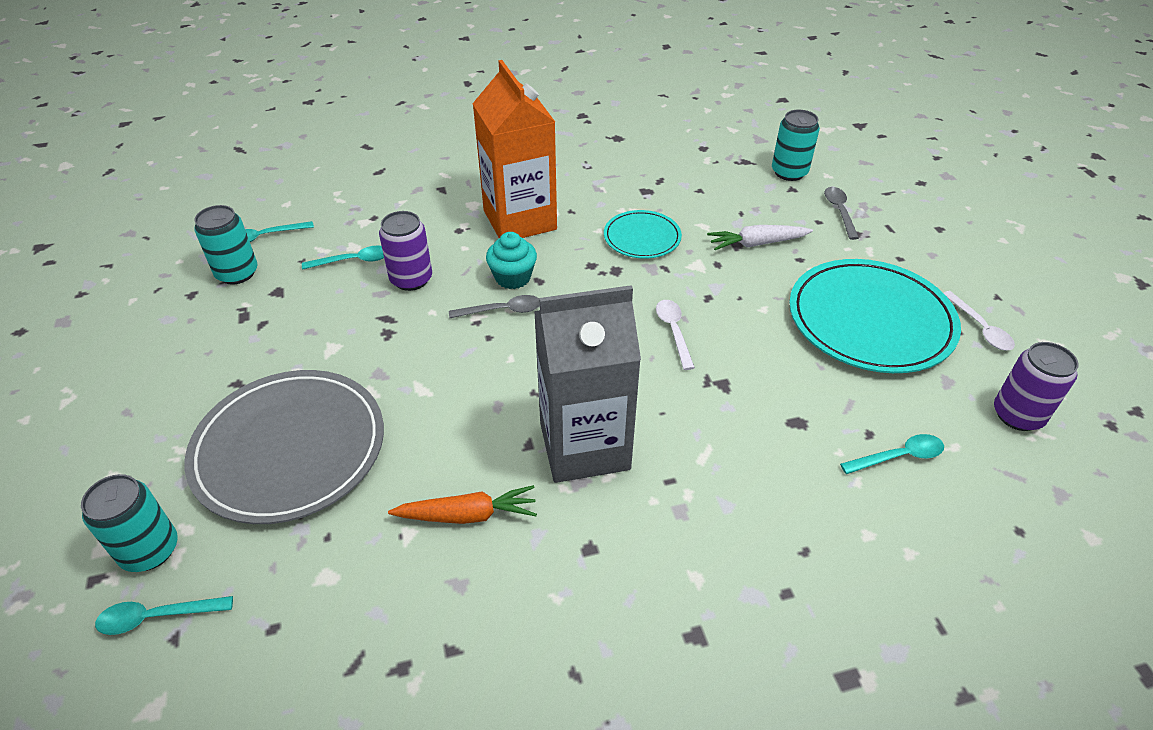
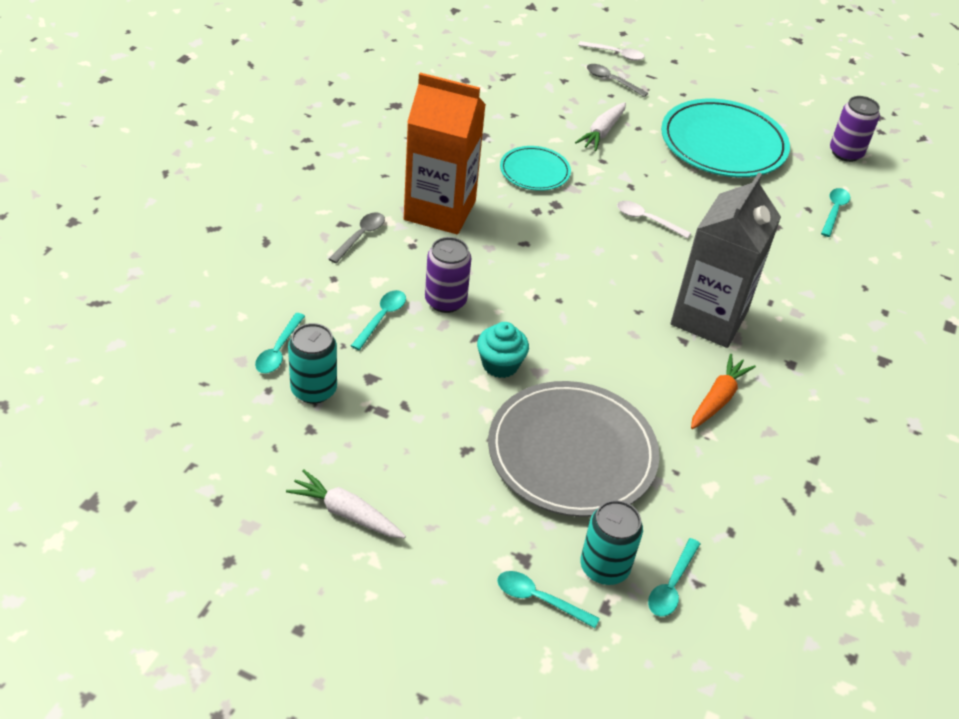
camera: 55 degrees left, 0 degrees up
(78, 525) = (539, 599): none -> turquoise spoon
(110, 359) = (346, 513): none -> white carrot
(502, 310) = (538, 278): grey spoon -> grey spoon (360, 236)
(513, 277) = (506, 252): turquoise cupcake -> turquoise cupcake (500, 364)
(789, 172) = (544, 68): turquoise can -> none
(980, 328) = (772, 114): white spoon -> white spoon (615, 54)

